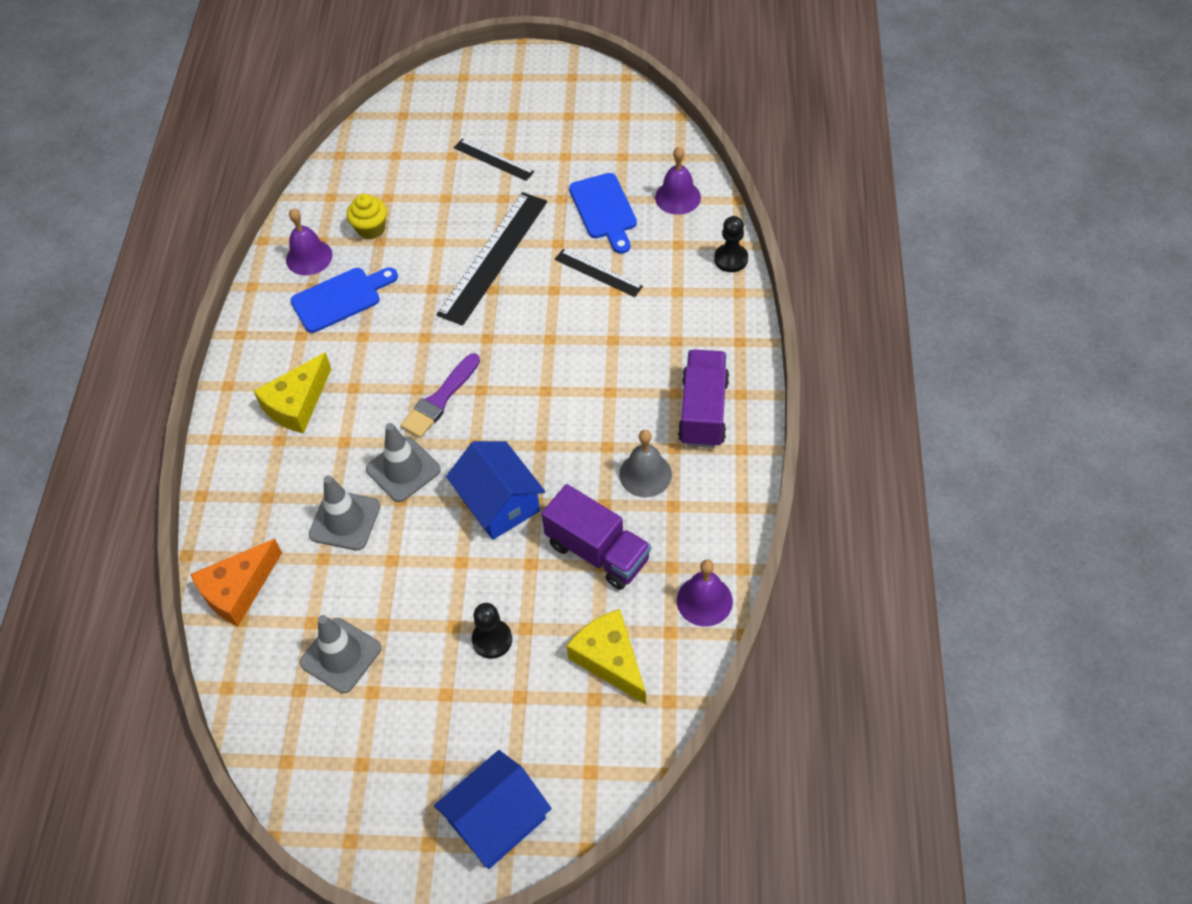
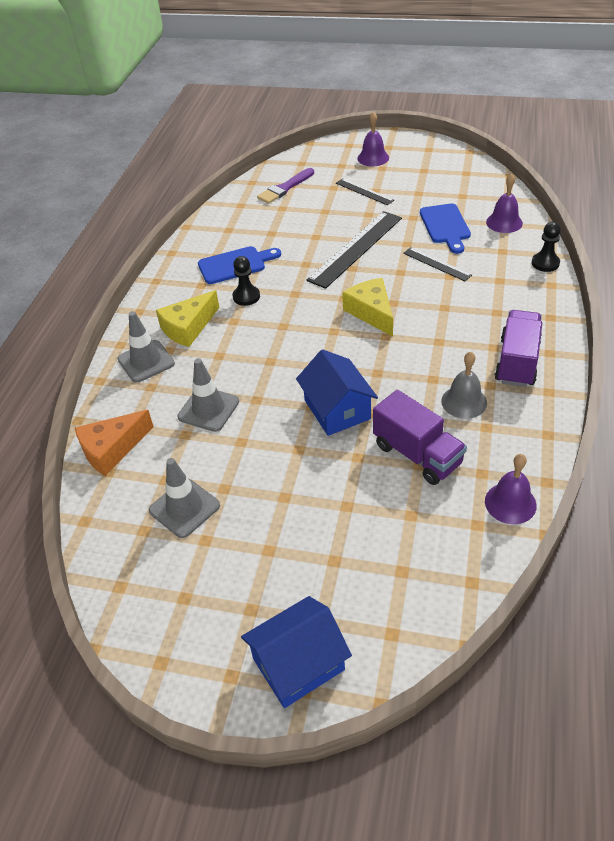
camera: 10 degrees right, 10 degrees down
(309, 257) = (217, 238): purple bell -> purple bell (373, 158)
(371, 229) = (266, 225): yellow cupcake -> none
(403, 469) = (262, 379): grey traffic cone -> grey traffic cone (146, 361)
(440, 399) = (300, 334): purple brush -> purple brush (285, 188)
(492, 640) = (316, 511): black pawn -> black pawn (246, 296)
(610, 659) = (419, 540): yellow cheese -> yellow cheese (371, 312)

